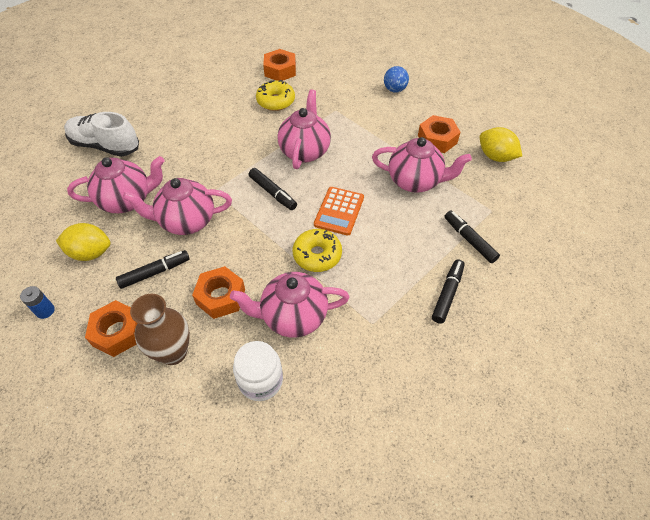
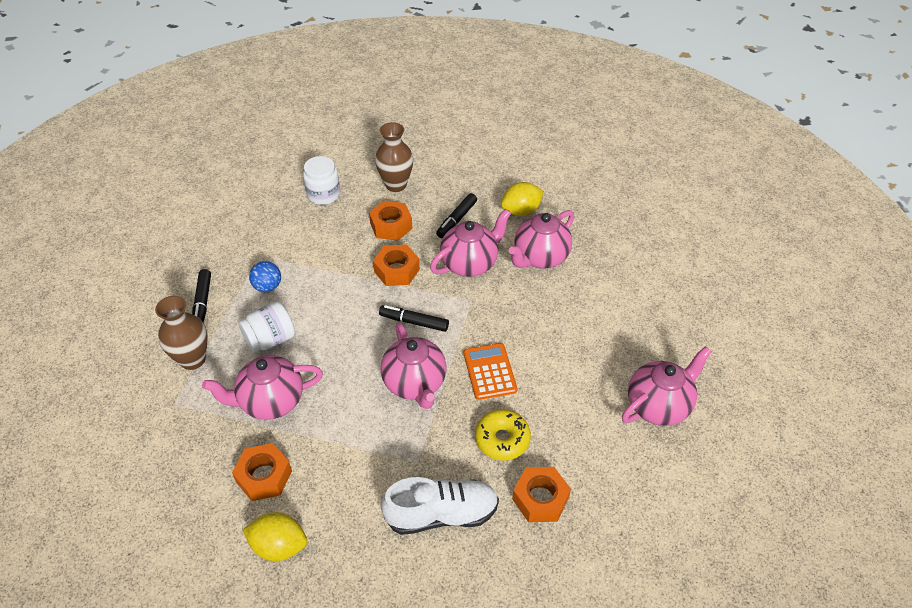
camera: 150 degrees right, 5 degrees down
(45, 311) = (508, 170): blue battery -> none
(105, 146) = (623, 294): white shoe -> white shoe (441, 514)
(118, 332) = (445, 179): orange nut -> orange nut (396, 270)
(293, 316) = (325, 236): pink teapot -> pink teapot (658, 405)
(317, 255) = (333, 285): yellow donut -> none
(339, 211) = (336, 332): orange calculator -> orange calculator (489, 371)
(394, 90) = (357, 543): blue ball -> blue ball (268, 287)
(396, 229) = (270, 339): none -> white jar
(469, 240) = (193, 359): black marker -> brown vase
(495, 157) = (180, 483): yellow lemon -> yellow lemon (279, 546)

